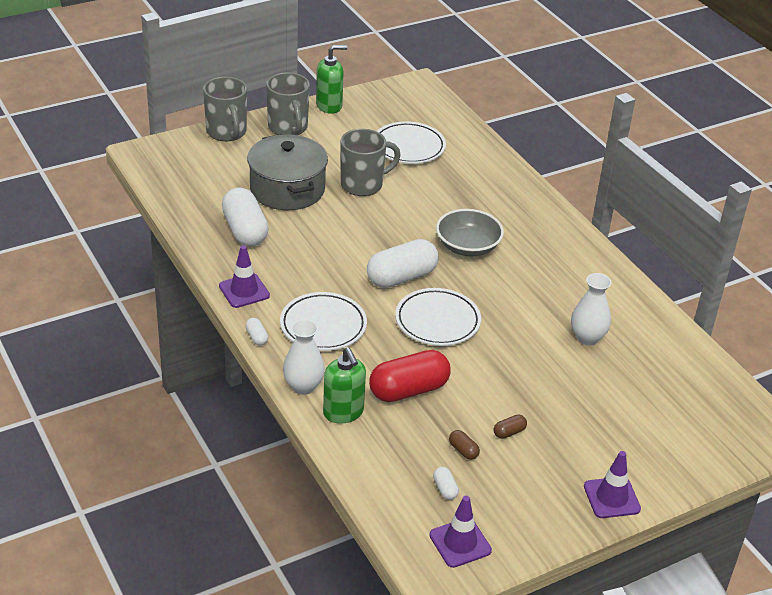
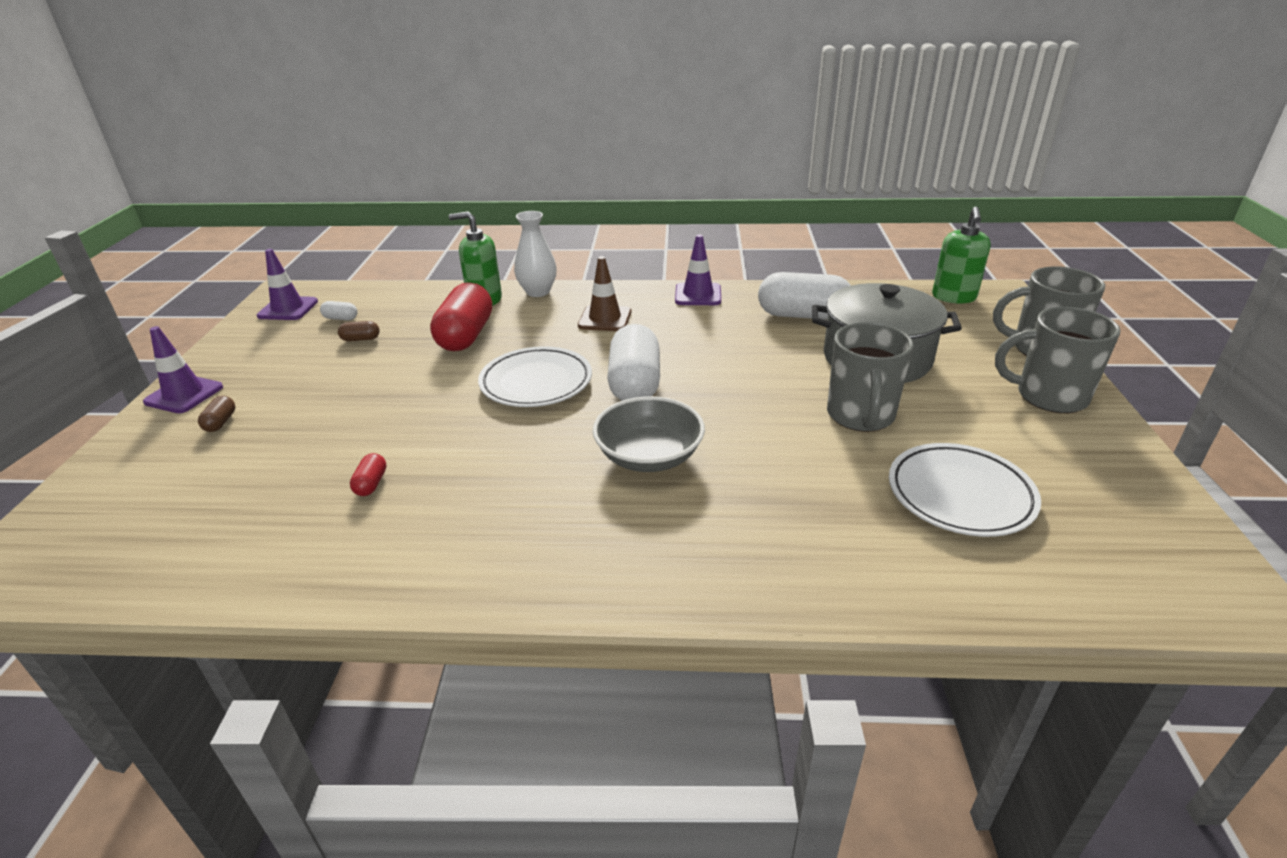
camera: 125 degrees right, 5 degrees down
(256, 337) = (624, 287): white capsule -> none
(323, 326) = (605, 319): white plate -> brown traffic cone
(329, 106) = (1125, 452): green soap dispenser -> green soap dispenser (954, 297)
(509, 432) = (339, 369): brown capsule -> brown capsule (220, 422)
(587, 338) = (371, 484): white vase -> red capsule

